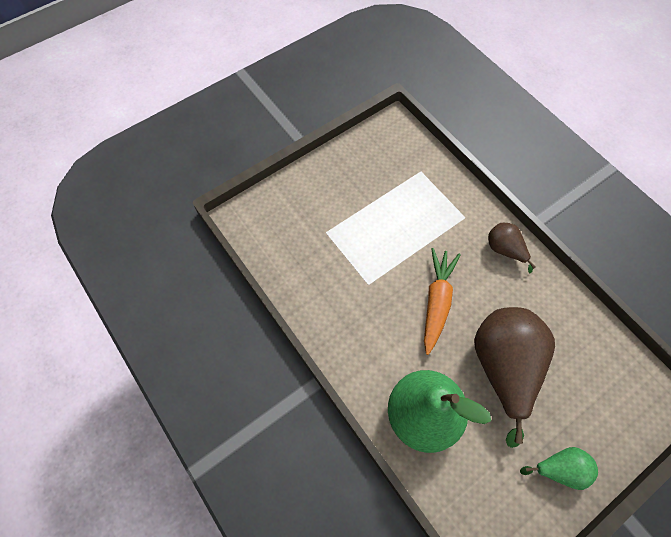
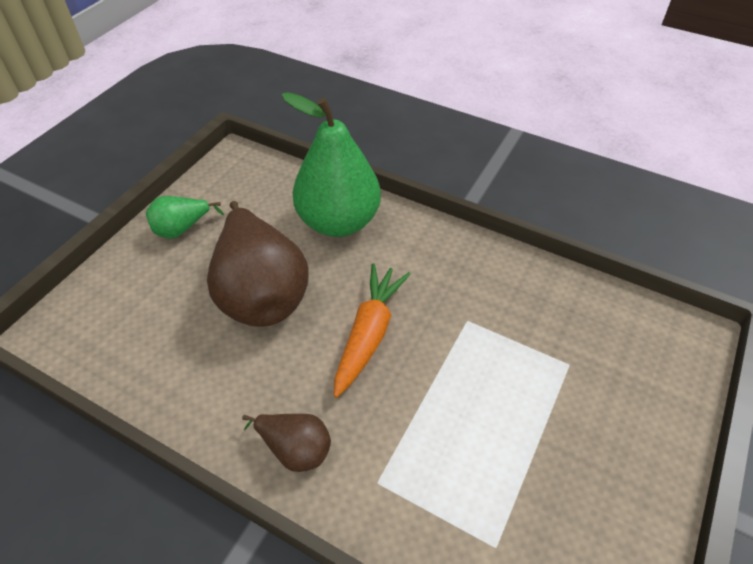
camera: 155 degrees right, 15 degrees down
(436, 301) = (369, 333): orange carrot -> orange carrot turned 150 degrees counterclockwise

